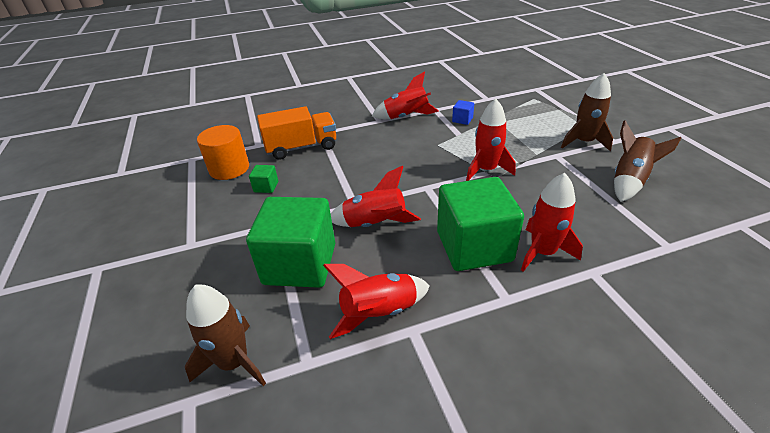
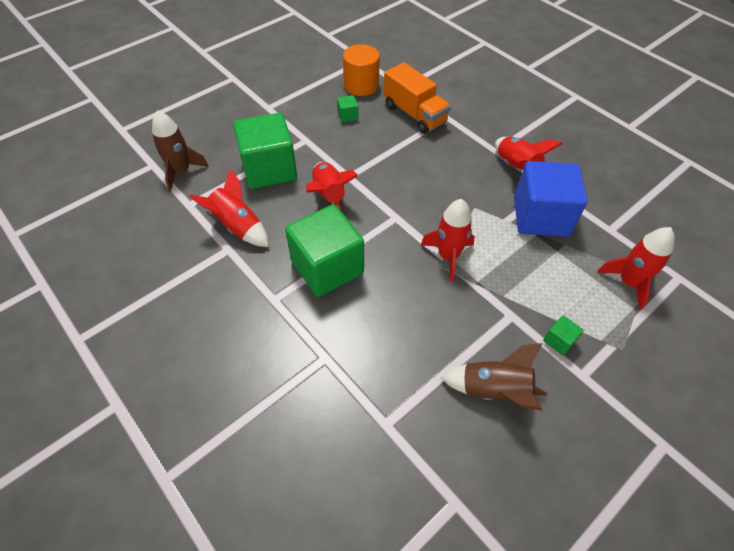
camera: 65 degrees right, 15 degrees up
(462, 120) = (540, 217): blue cube -> blue cube, size x2.49
(542, 252) = (338, 317): red rocket -> red rocket (629, 282)
(583, 142) = (559, 341): brown rocket -> green cube

